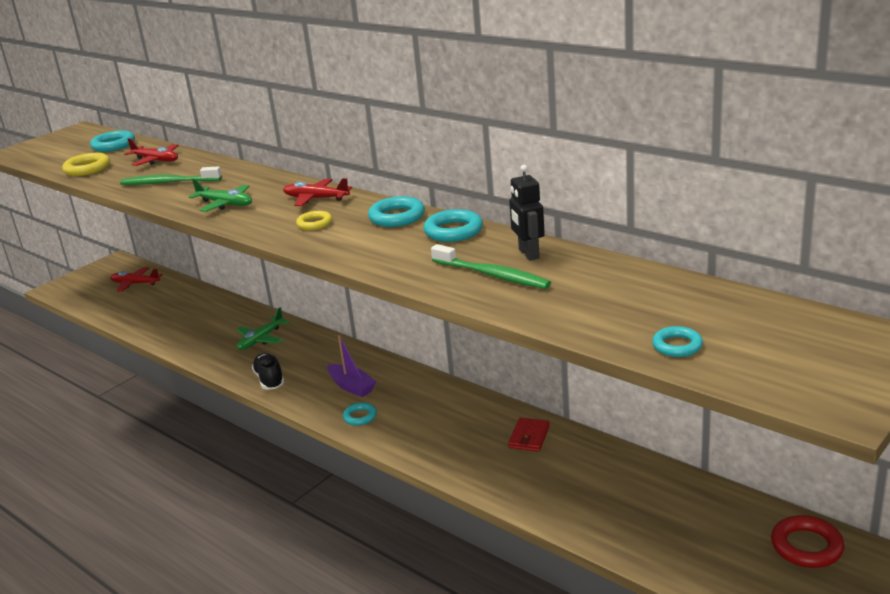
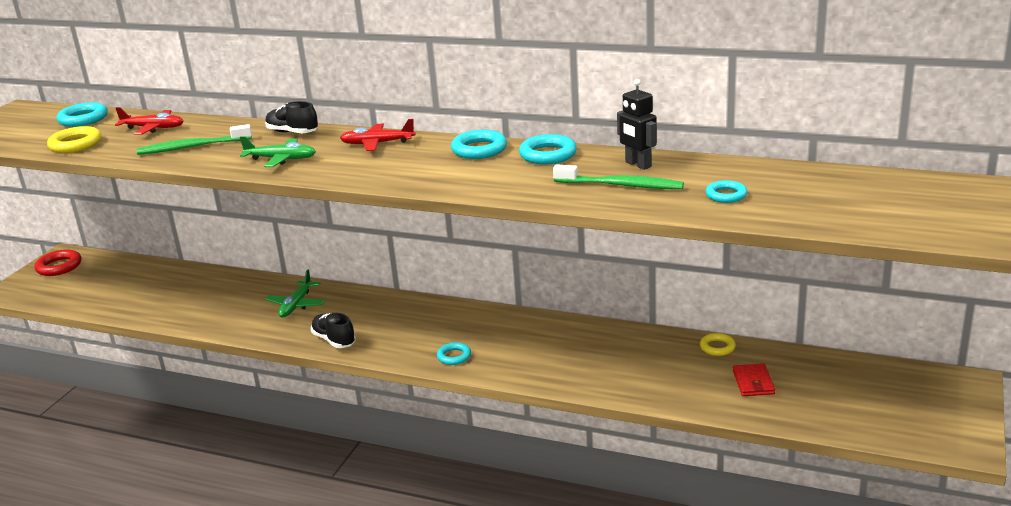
camera: 20 degrees left, 0 degrees up
(135, 284) = (106, 274): red plane -> none
(257, 178) = (292, 132): none -> black shoe
(314, 223) = (399, 165): yellow ring -> yellow ring (717, 347)
(351, 386) = (426, 332): purple boat -> none
(529, 437) = (630, 345): red wallet -> red wallet (753, 382)
(677, 346) = (834, 216): turquoise ring -> turquoise ring (726, 195)
(806, 546) = (917, 385): red ring -> red ring (59, 267)

